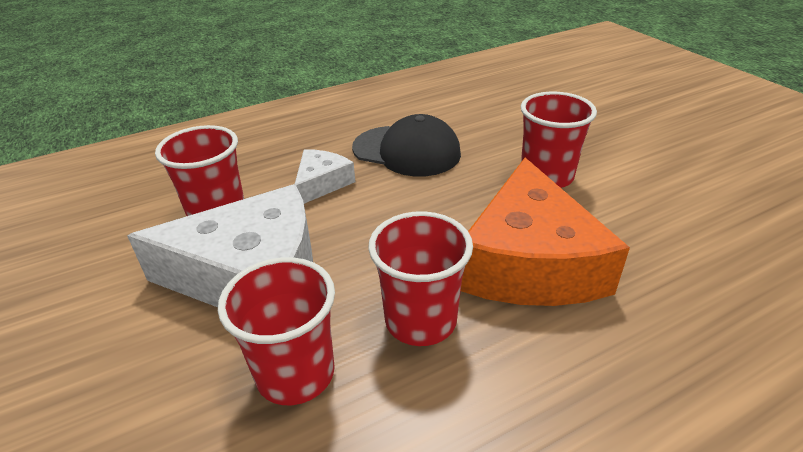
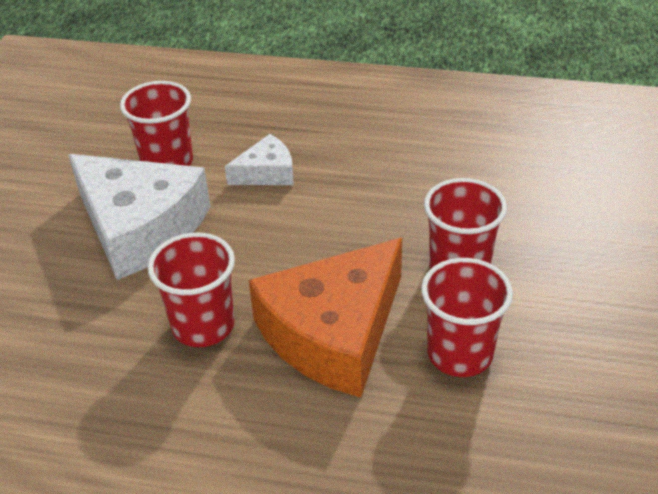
camera: 40 degrees right, 5 degrees up
(295, 374) = (95, 311): red cup -> red cup (460, 354)
(406, 151) = (371, 176): black cap -> none

